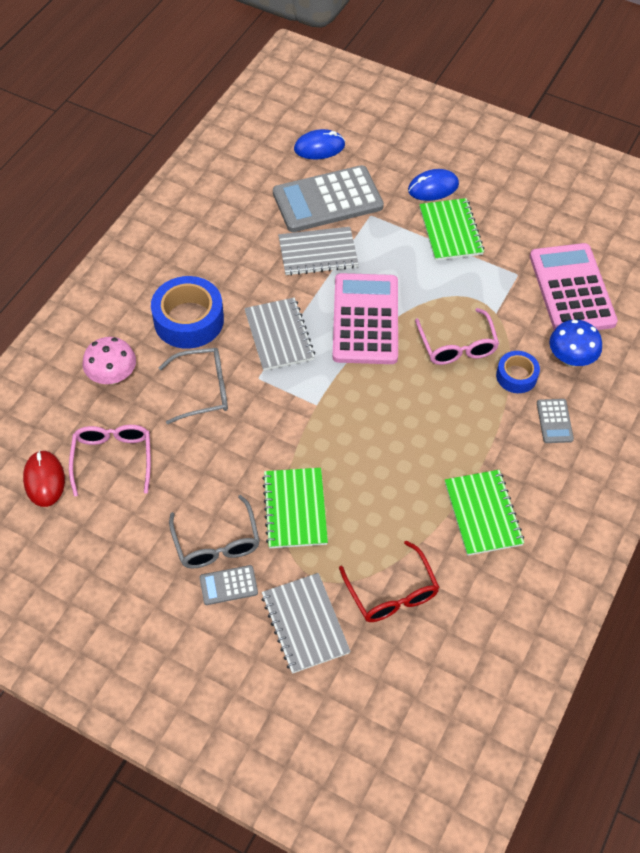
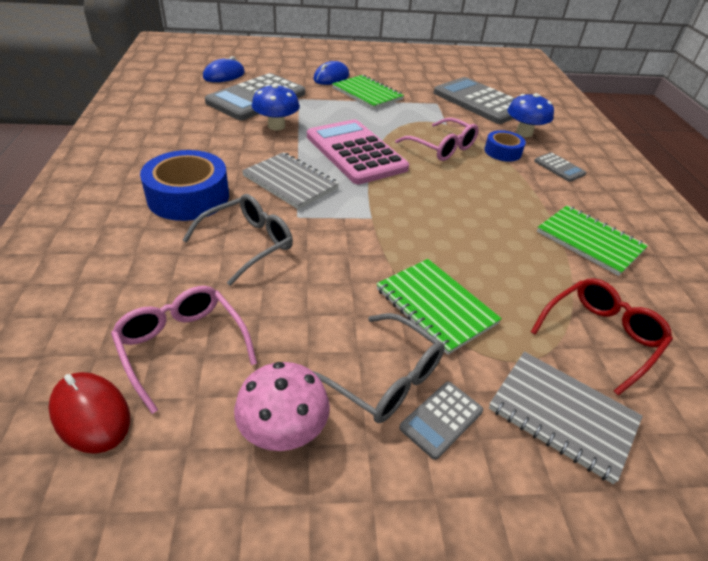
camera: 35 degrees left, 15 degrees down
(112, 376) = (128, 266): pink mushroom -> pink mushroom (283, 430)
(318, 253) = (276, 126): grey notebook -> blue mushroom
(391, 592) = (600, 337): red glasses -> red glasses turned 75 degrees counterclockwise
(572, 289) = (480, 102): pink calculator -> grey calculator

